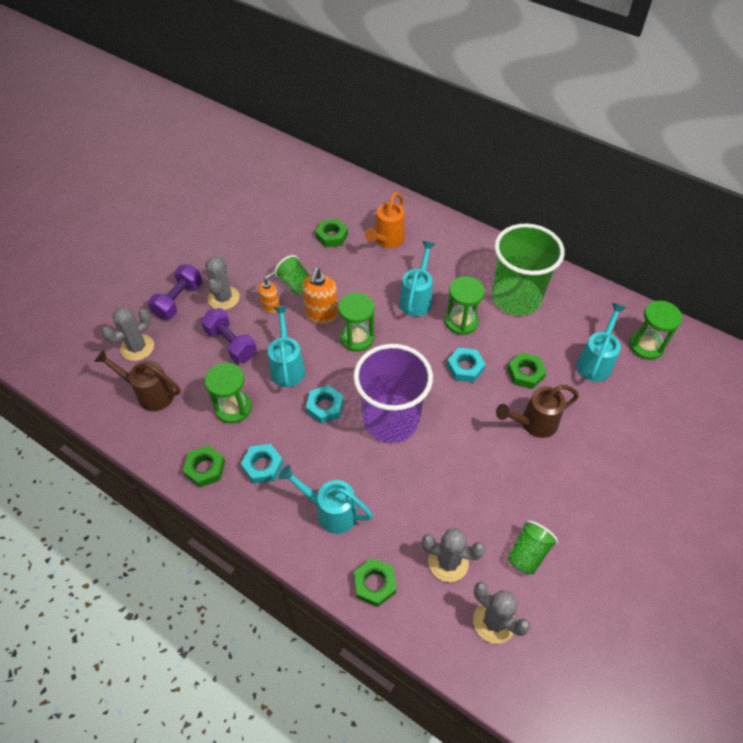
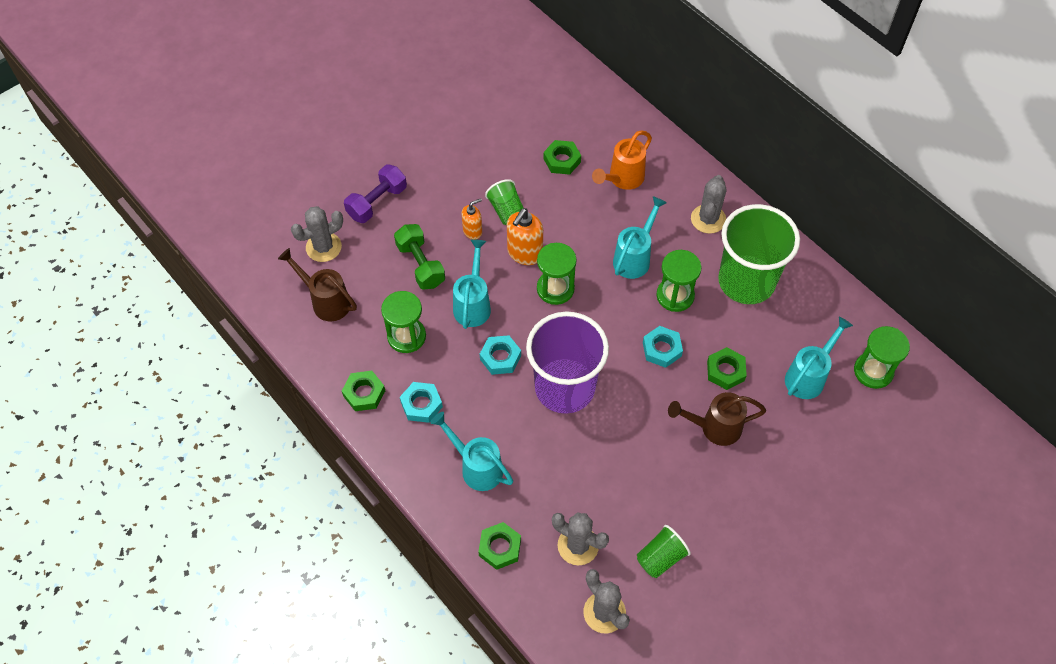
camera: 15 degrees right, 5 degrees up
(223, 298) = (425, 210): grey cactus -> grey cactus (708, 219)
(231, 344) = (420, 265): purple dumbbell -> green dumbbell

